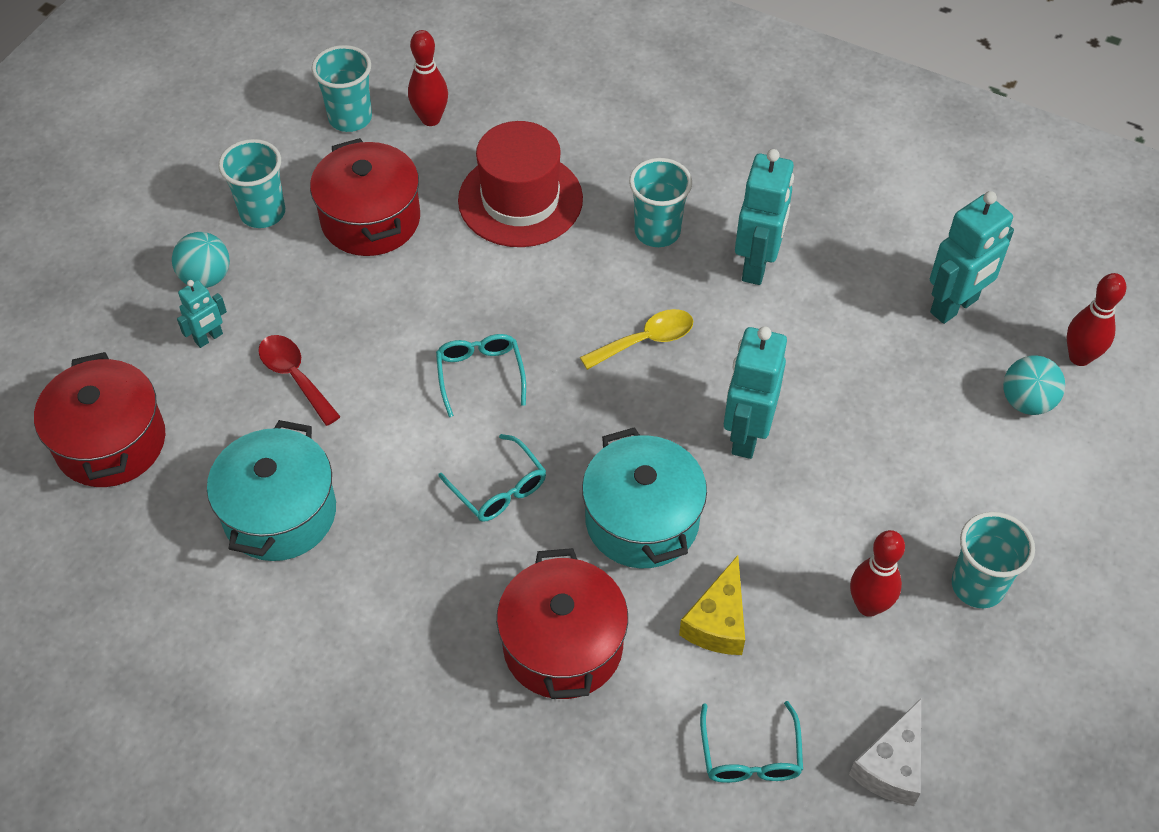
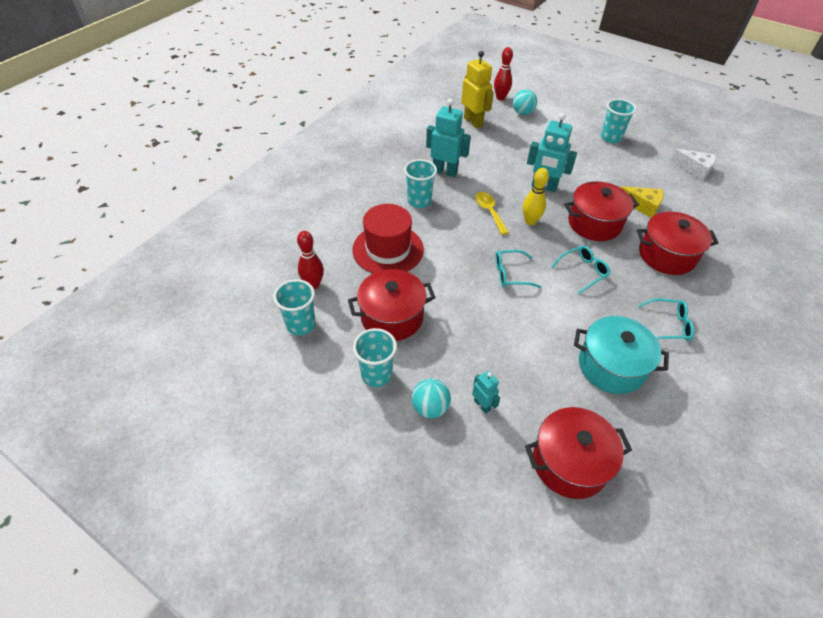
camera: 85 degrees left, 5 degrees down
(295, 376) = (513, 358): red spoon -> none
(629, 407) = (530, 221): none -> yellow bowling pin
(642, 520) = (594, 223): turquoise pot -> red pot
(750, 755) = (702, 204): turquoise glasses -> turquoise glasses (668, 325)
(868, 605) = (625, 165): red bowling pin -> none
(954, 306) = (473, 122): turquoise robot -> yellow robot

